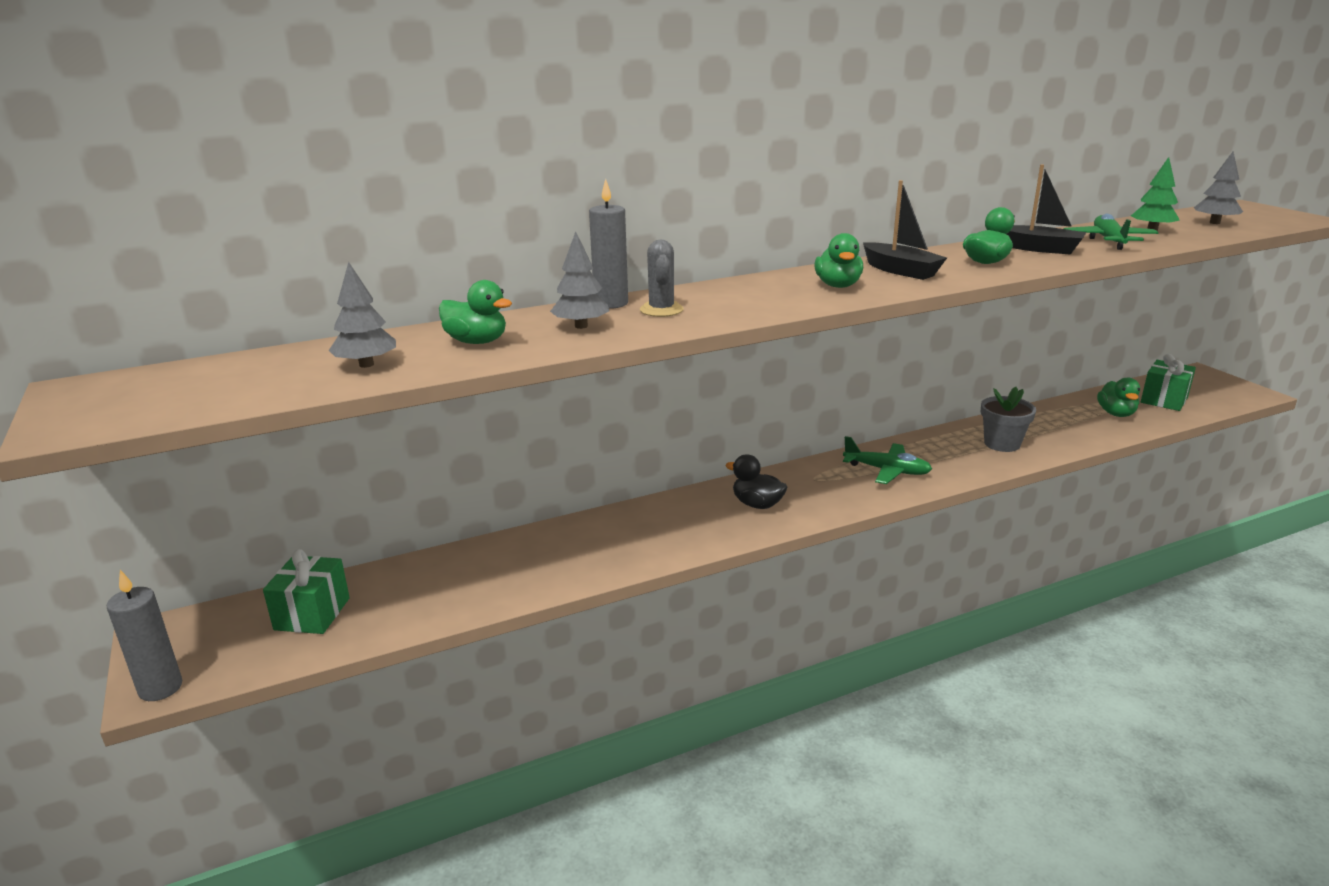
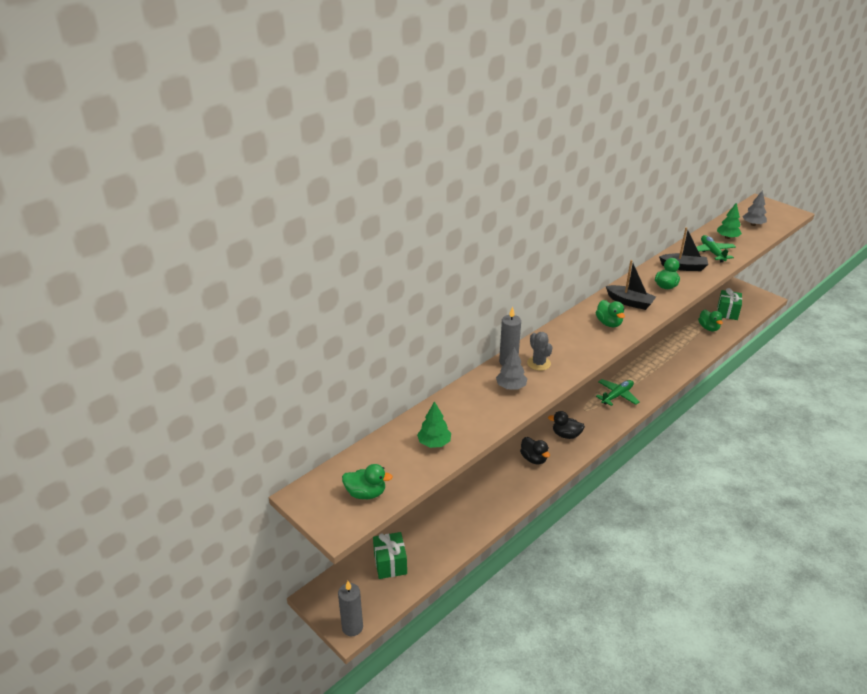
camera: 20 degrees left, 10 degrees up
(366, 365) = (434, 443): grey tree -> green tree
(477, 342) = (471, 411): green duck -> green duck (366, 493)
(675, 525) = (533, 459): none -> black duck
(887, 471) = (617, 396): green plane -> green plane turned 45 degrees counterclockwise
(1002, 444) = (663, 363): grey flower pot -> none

